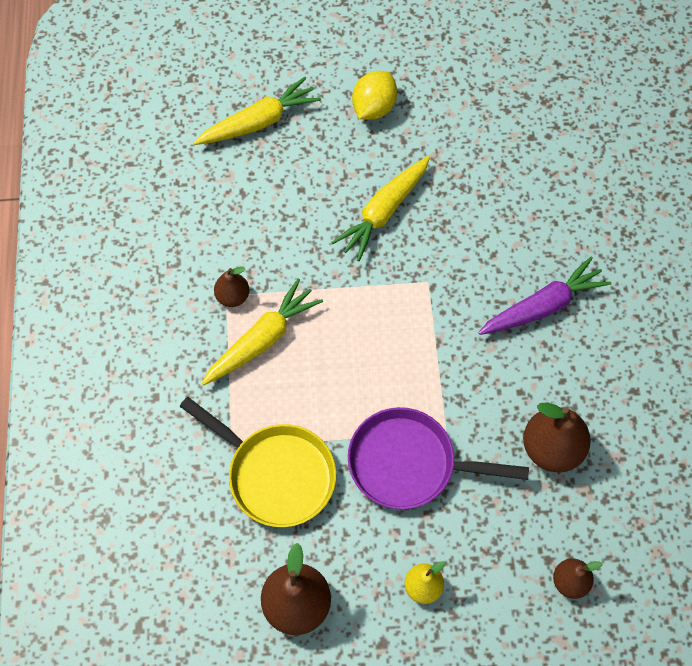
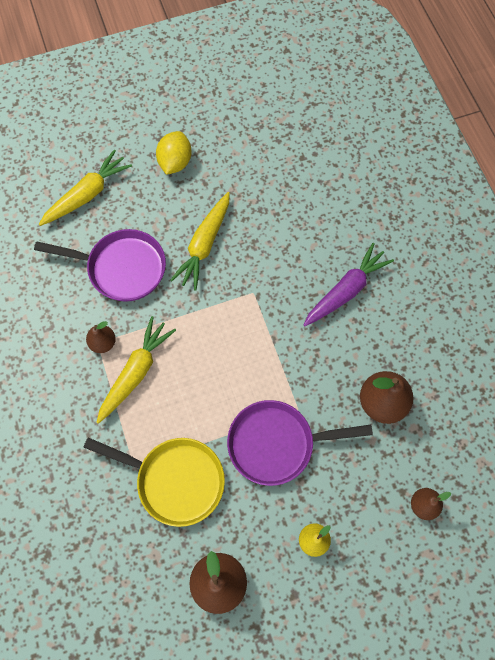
camera: 15 degrees left, 5 degrees up
(277, 216) = (122, 268): none -> purple pan

